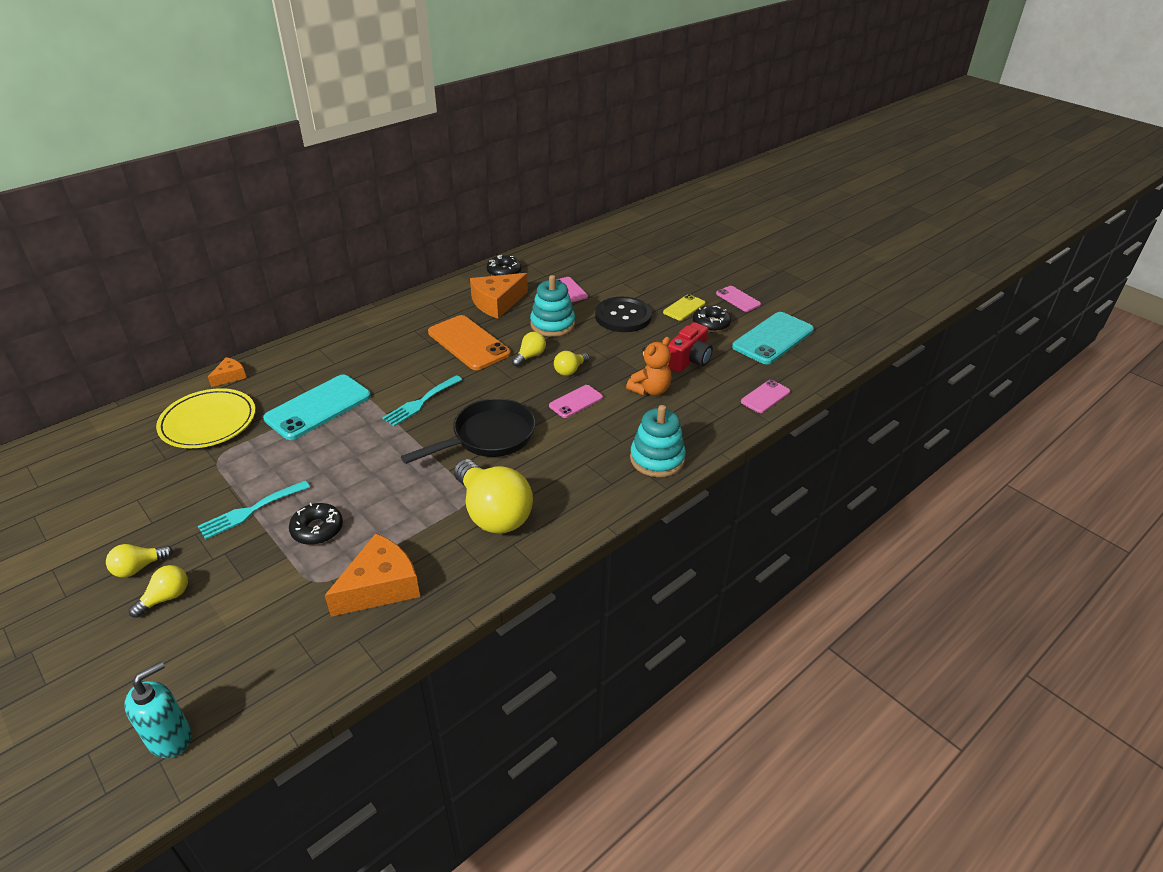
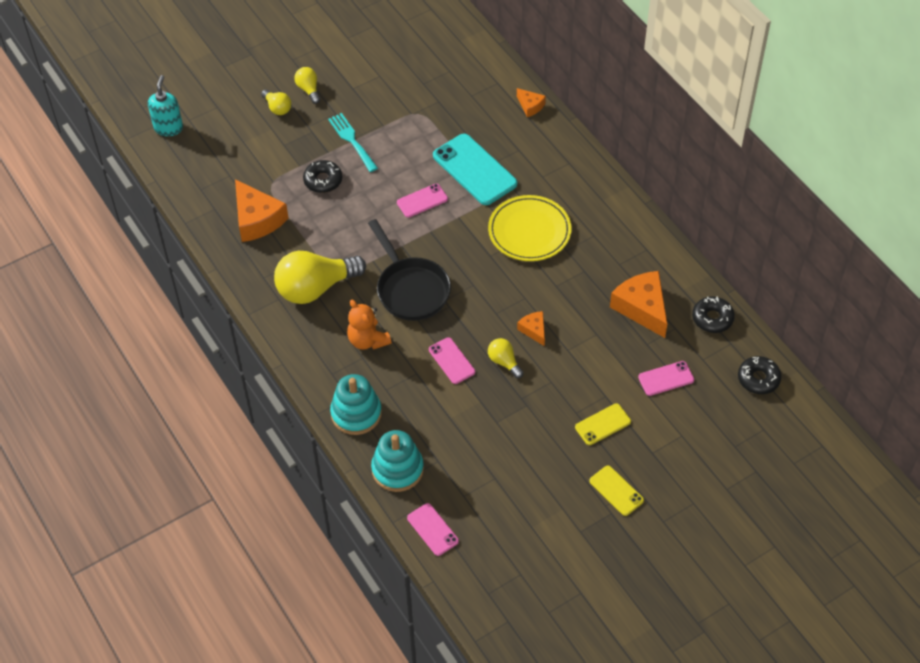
camera: 100 degrees right, 15 degrees up
(170, 738) = (168, 128): turquoise soap dispenser -> turquoise soap dispenser turned 135 degrees counterclockwise
(208, 422) = (466, 101): yellow plate -> yellow plate (529, 231)
(421, 402) = (470, 241): turquoise fork -> none
(468, 343) = (564, 280): orange phone -> none
(530, 356) = (534, 330): yellow light bulb -> orange cheese
(552, 324) = (592, 355): turquoise stacking toy -> turquoise stacking toy (397, 469)
(623, 316) = (602, 424): black button -> yellow phone
(650, 390) = (460, 427): orange teddy bear -> orange teddy bear (368, 340)
(688, 360) = (507, 472): red camera -> none
(711, 324) = (578, 511): black donut -> black donut (758, 379)
(738, 299) = (632, 555): pink phone -> pink phone (422, 201)
(773, 338) = (540, 569): turquoise phone -> none

